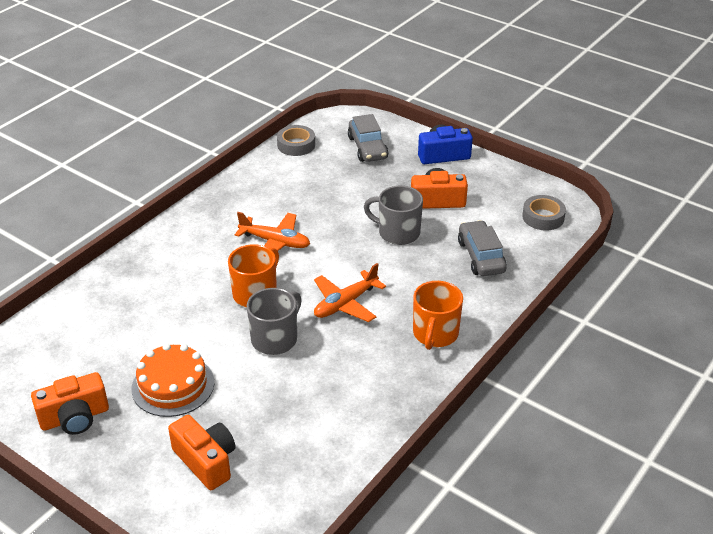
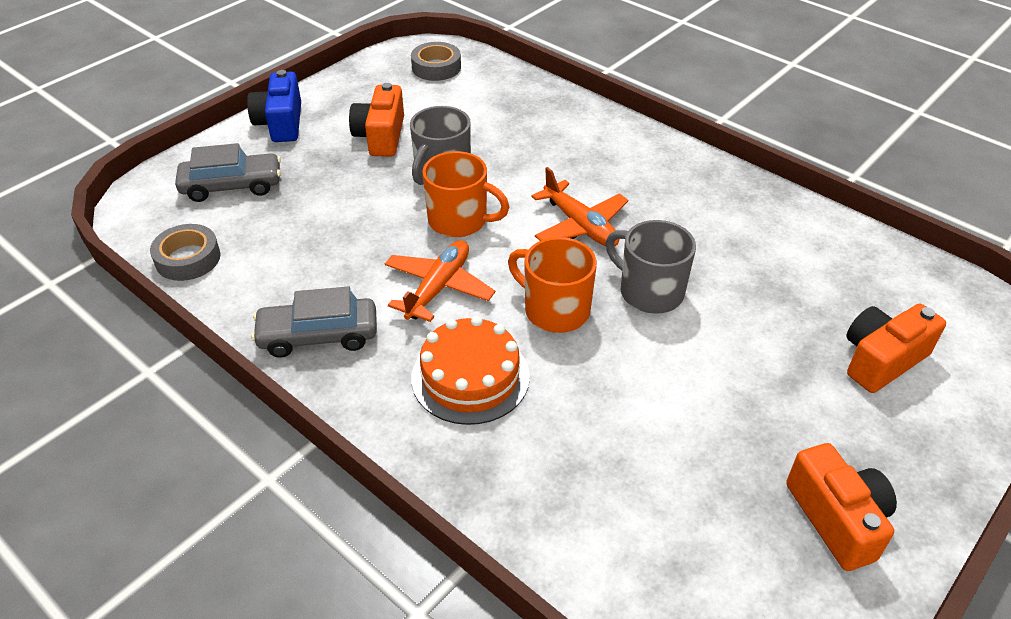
camera: 85 degrees left, 5 degrees up
(173, 385) = (751, 399): orange cake -> orange cake (470, 377)
(435, 334) = (636, 160): orange mug -> orange mug (459, 221)
(481, 256) = (501, 115): grey car -> grey car (318, 336)

